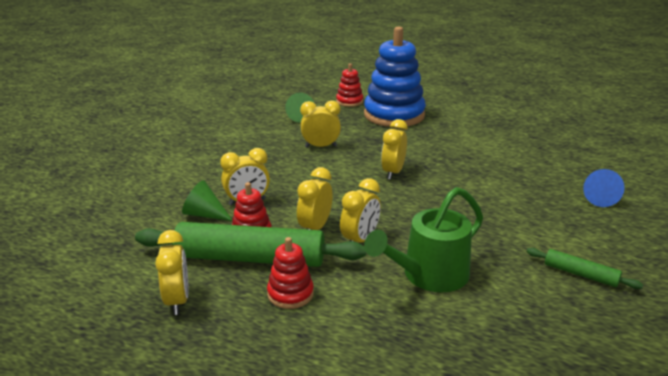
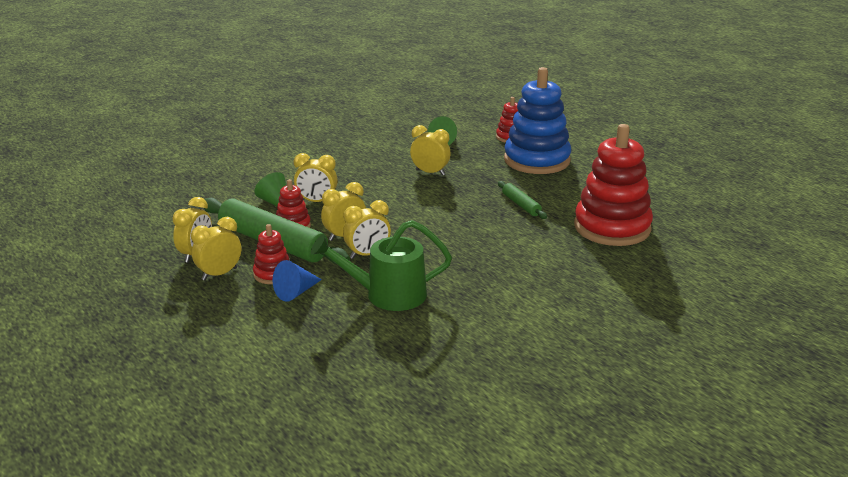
camera: 30 degrees right, 0 degrees up
(393, 172) = (464, 211): yellow clock -> yellow clock (219, 274)
(521, 154) = (612, 227): none -> red stacking toy
(580, 274) = (513, 334): green rolling pin -> green rolling pin (521, 205)
(598, 198) = (629, 285): blue cone -> blue cone (296, 292)

